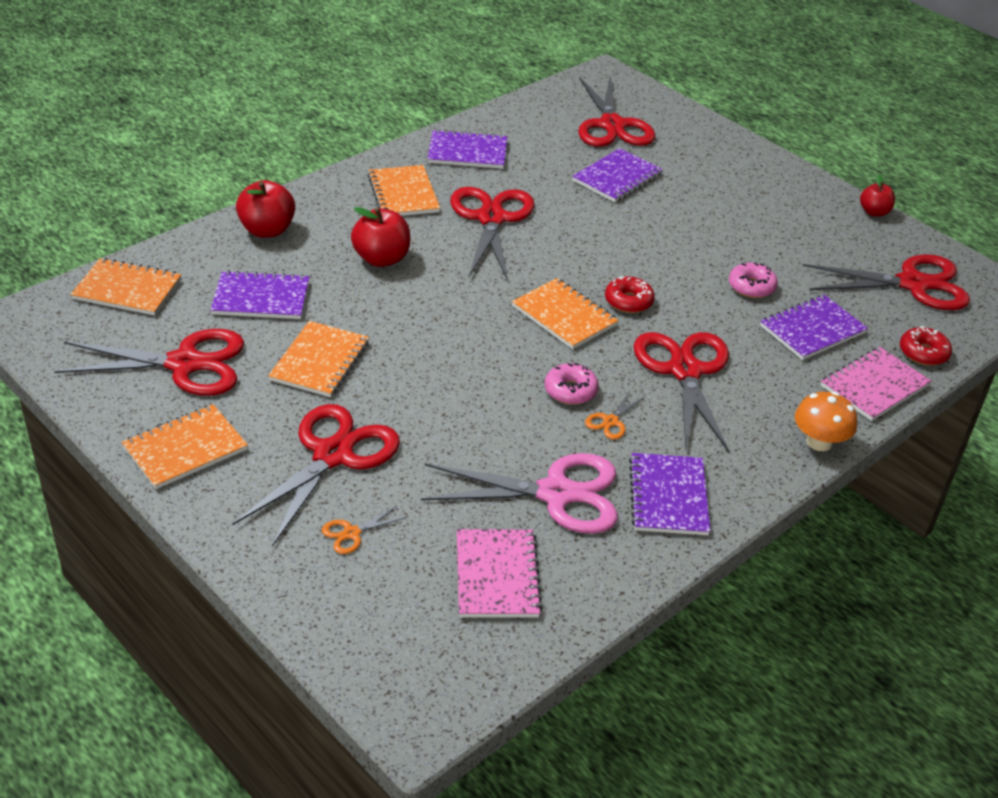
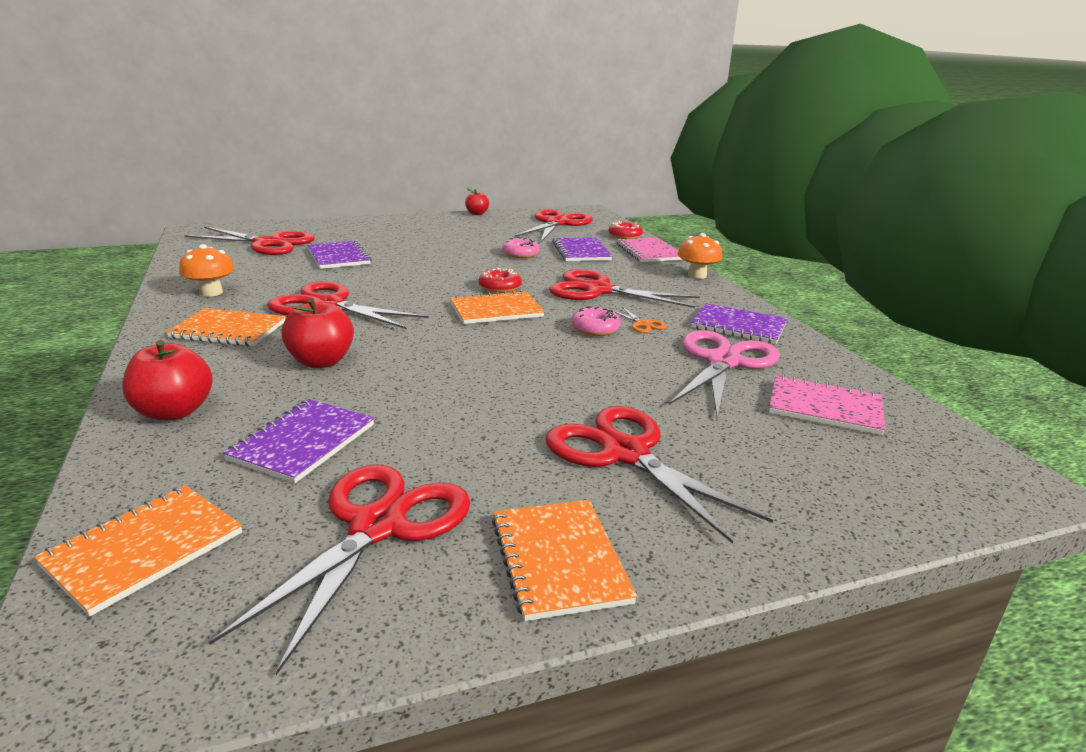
camera: 65 degrees left, 15 degrees down
(319, 361) = (459, 429): orange notebook -> none
(351, 533) = (755, 468): orange scissors -> none
(467, 152) = (211, 292): purple notebook -> orange mushroom

